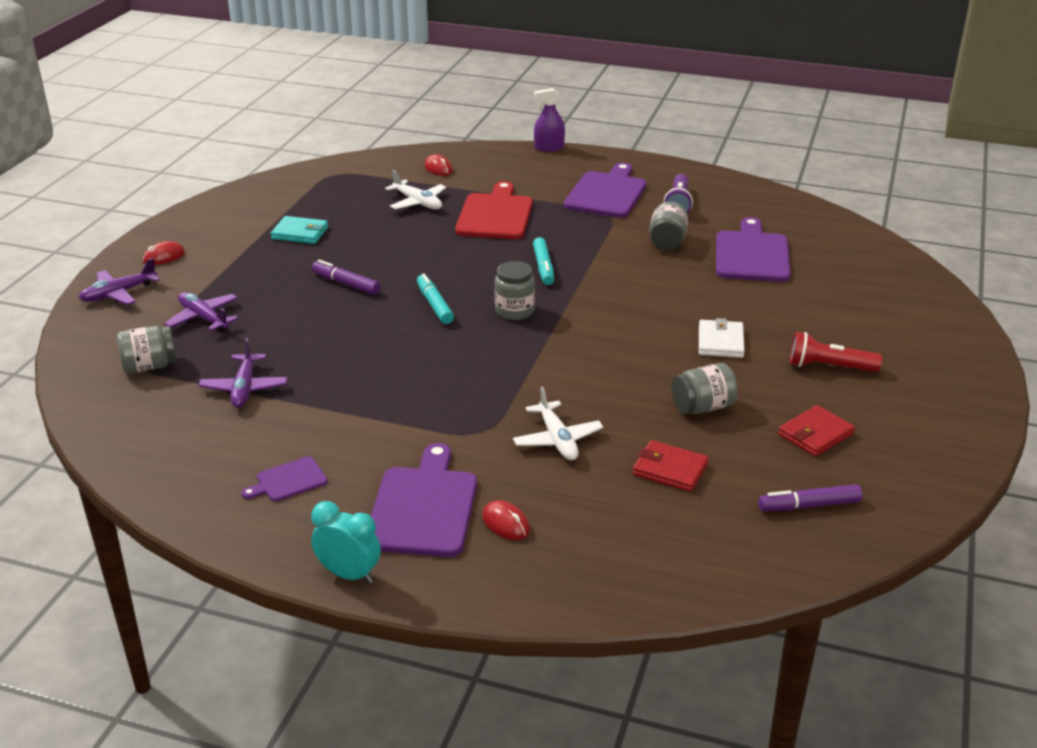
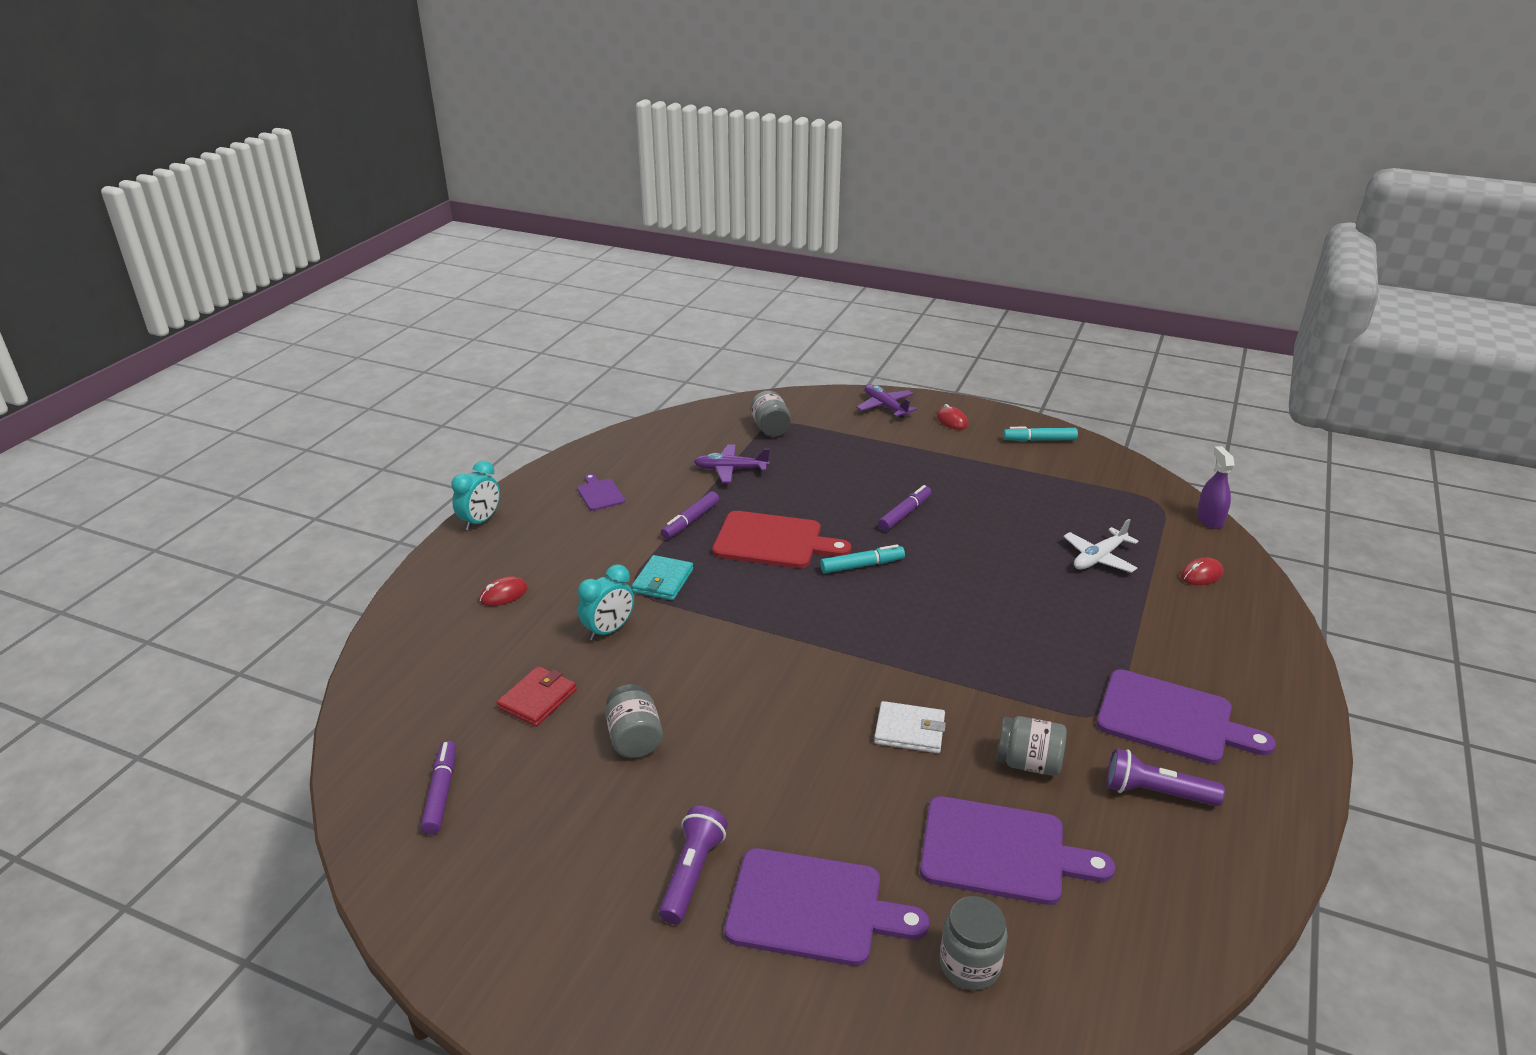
camera: 95 degrees right, 0 degrees up
(203, 318) = (843, 446): purple plane -> none
(300, 233) = (1009, 486): turquoise wallet -> turquoise wallet (663, 581)
(354, 407) = (690, 521): none -> purple marker
(423, 507) = (542, 554): purple cutting board -> purple cutting board (813, 908)
(495, 215) = (1079, 614): red cutting board -> red cutting board (773, 541)
(514, 311) = (847, 617): grey jar -> grey jar (969, 965)
(543, 267) = (948, 645): turquoise marker -> turquoise marker (1039, 440)
(549, 148) = (1311, 674): purple spray bottle -> purple spray bottle (1209, 519)
(557, 439) = (609, 630): white plane -> turquoise clock
(720, 342) = (765, 776): white wallet -> white wallet (909, 730)
(815, 434) = (557, 826): red wallet -> none
(829, 367) = (692, 874): red flashlight -> purple flashlight

